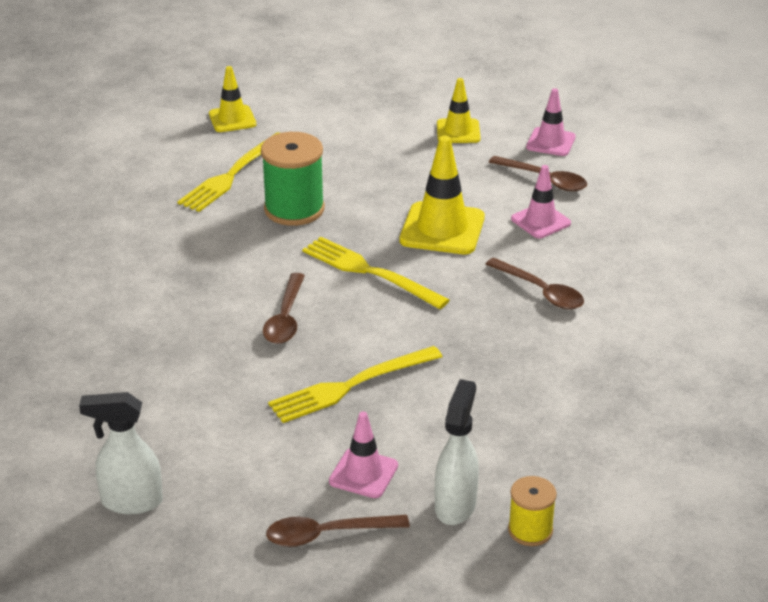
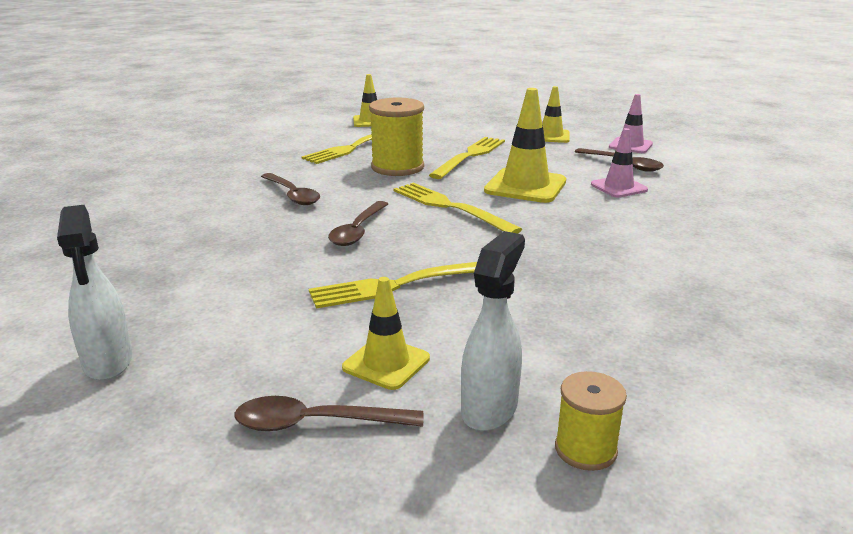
camera: 10 degrees right, 10 degrees down
(131, 502) = (108, 363): white spray bottle -> white spray bottle turned 120 degrees counterclockwise
(294, 209) = (397, 167): green spool -> yellow spool
(363, 473) = (386, 363): pink traffic cone -> yellow traffic cone
(371, 180) = (470, 156): none -> yellow fork
(541, 291) = (616, 231): brown spoon -> brown spoon (292, 195)

